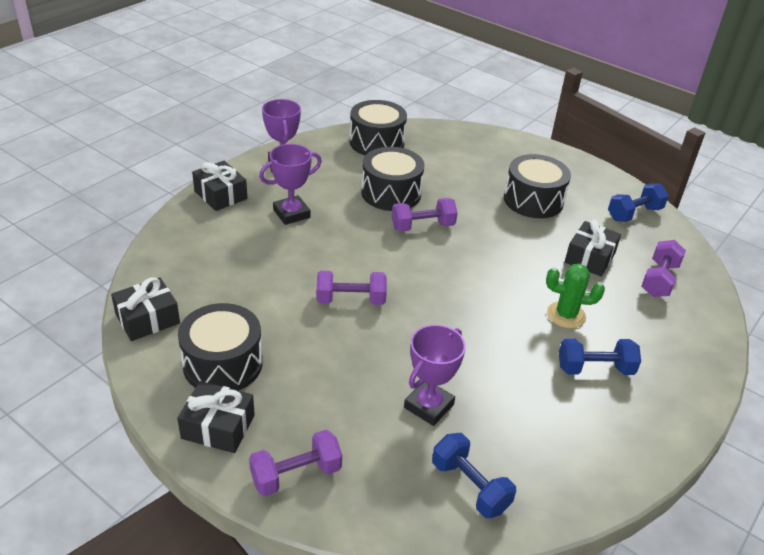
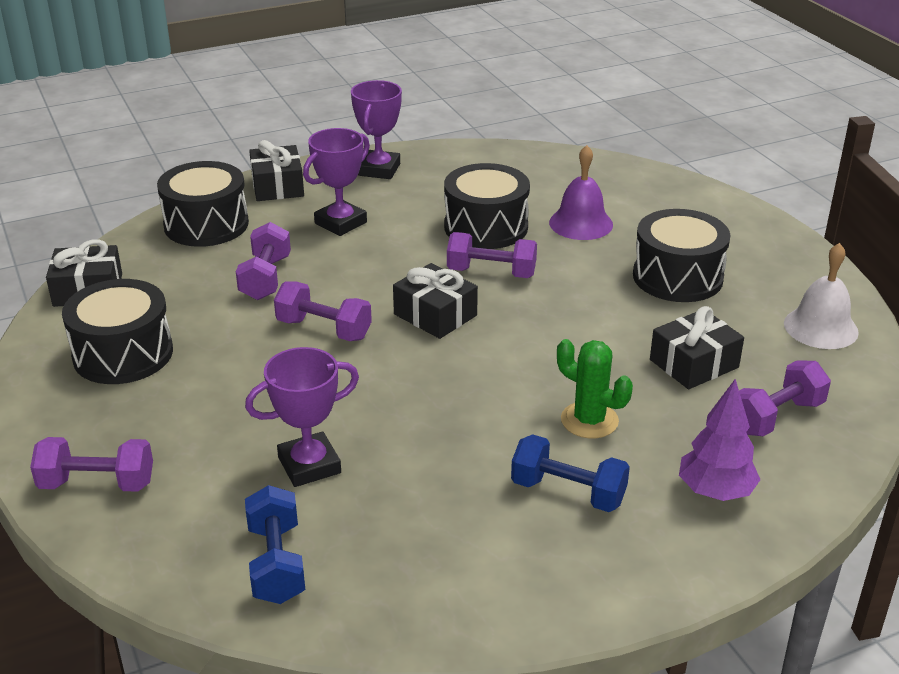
camera: 30 degrees right, 5 degrees down
(218, 427) = (62, 412): black gift -> black gift (435, 315)
(276, 271) = (265, 278): none -> purple dumbbell
(291, 214) = (340, 223): purple trophy -> purple trophy turned 45 degrees counterclockwise
(377, 142) = (522, 167): black drum -> black drum (206, 224)
(447, 176) = (581, 223): none -> purple bell
(634, 214) = (820, 327): blue dumbbell -> white bell
(668, 340) = (715, 492): none -> purple tree

